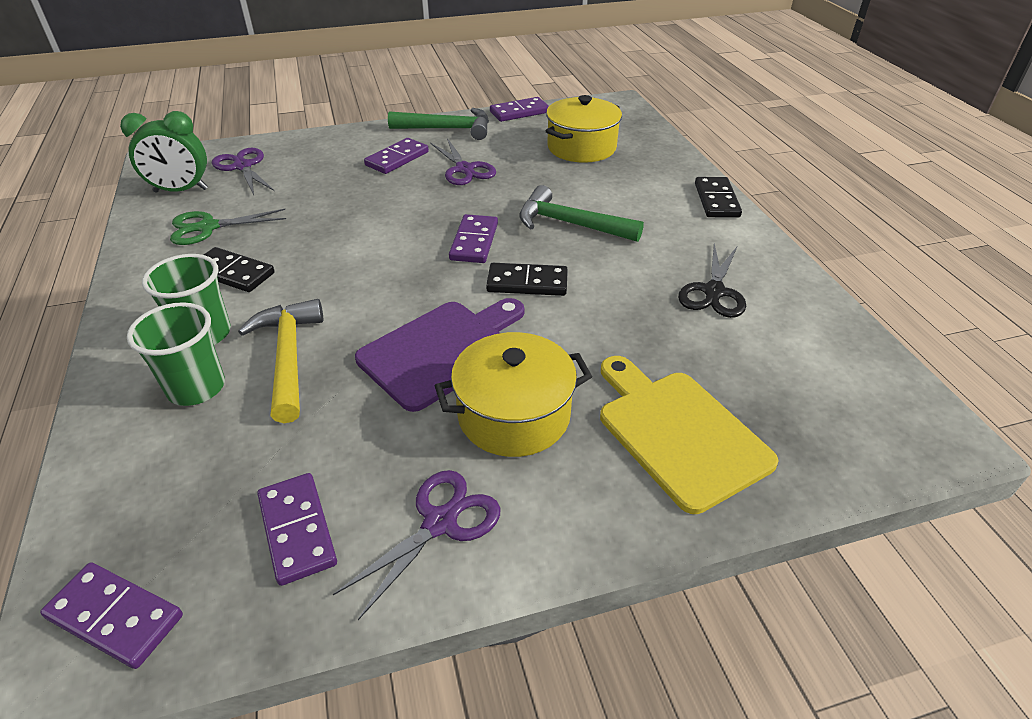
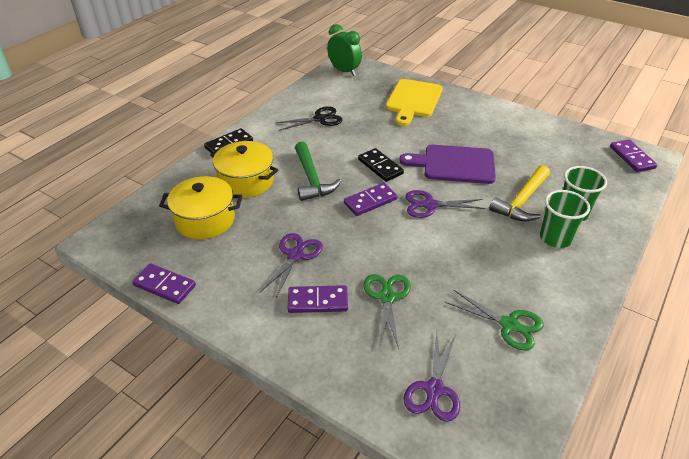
camera: 130 degrees left, 0 degrees up
(181, 190) = (505, 393): green clock -> green clock (344, 71)
(233, 273) = (517, 270): black domino -> none
(297, 530) = (561, 146): purple domino -> none
(343, 188) = (387, 297): none -> green scissors
(440, 523) = (514, 124): purple scissors -> purple scissors (430, 205)
(447, 129) = (238, 308): green hammer -> none
(514, 415) = (456, 132): yellow pot -> yellow pot (246, 181)

